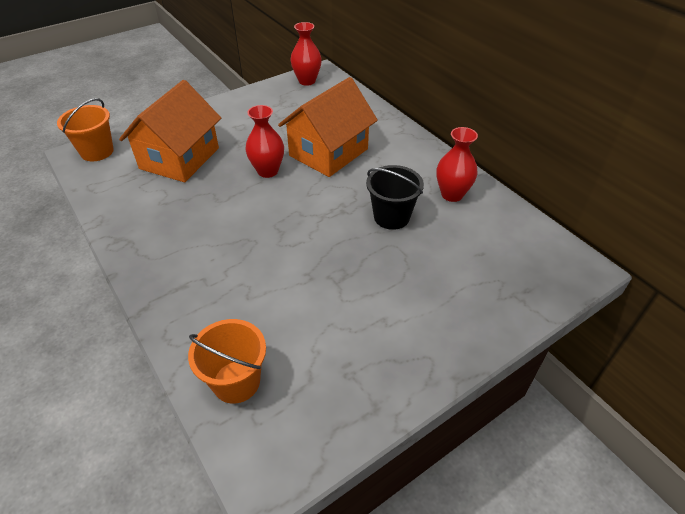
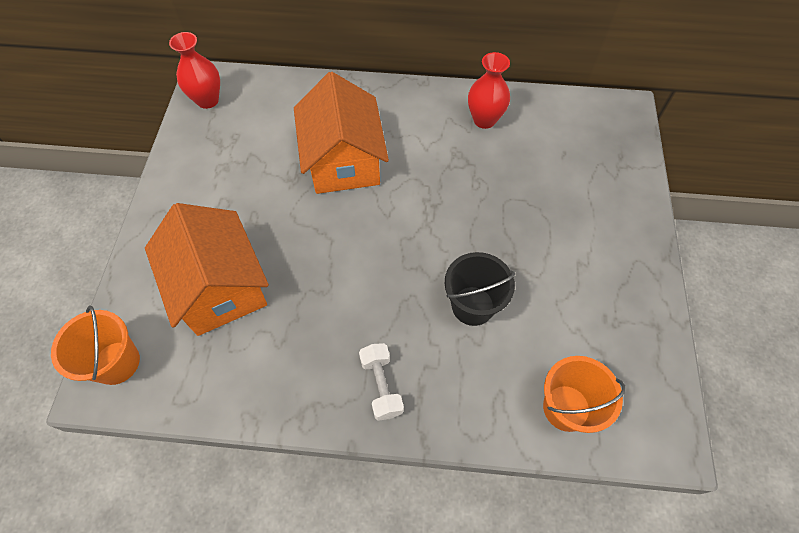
camera: 50 degrees left, 15 degrees up
(169, 264) = (381, 385): none -> white dumbbell
(267, 171) = (321, 225): red vase -> none
(391, 217) = (473, 177): black bucket -> black bucket (472, 305)

